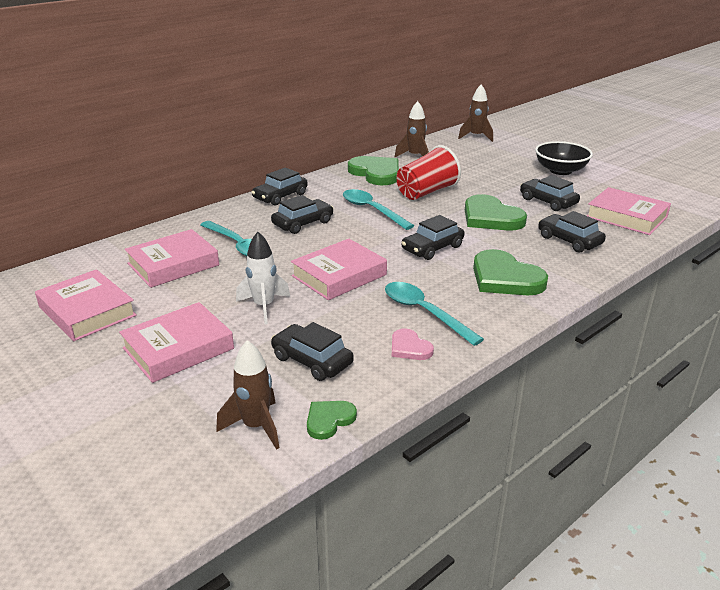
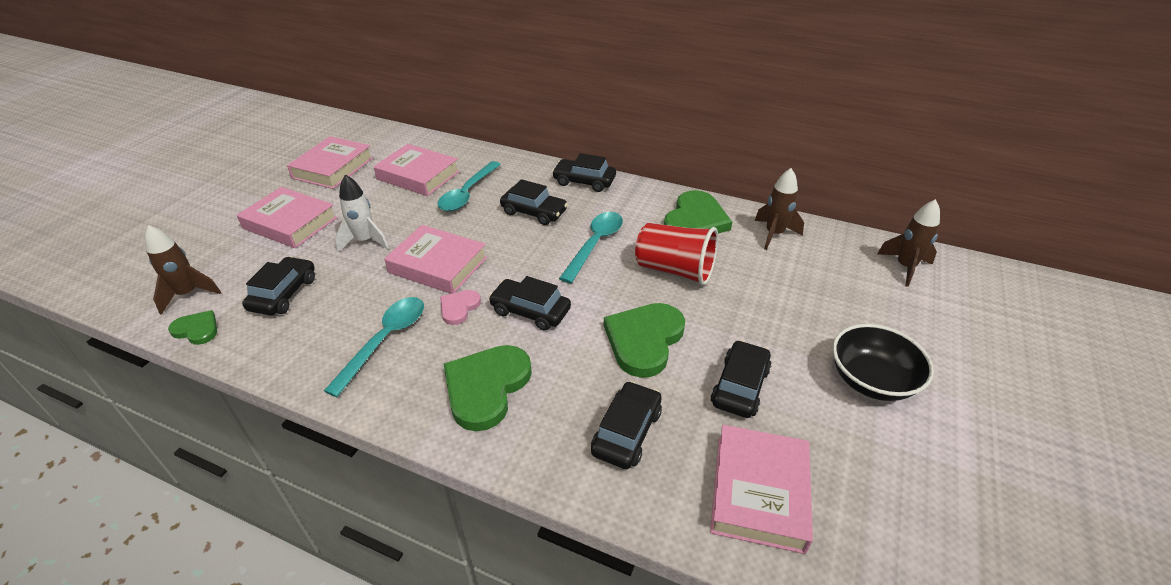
camera: 65 degrees right, 10 degrees up
(409, 347) = (316, 347): pink heart -> pink heart (459, 308)

